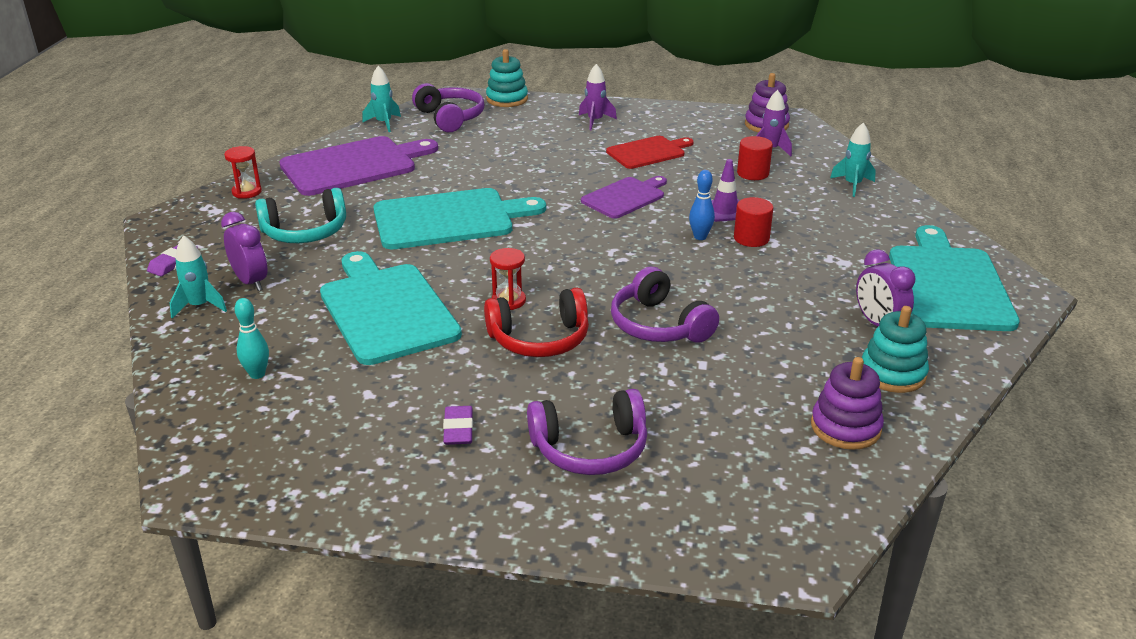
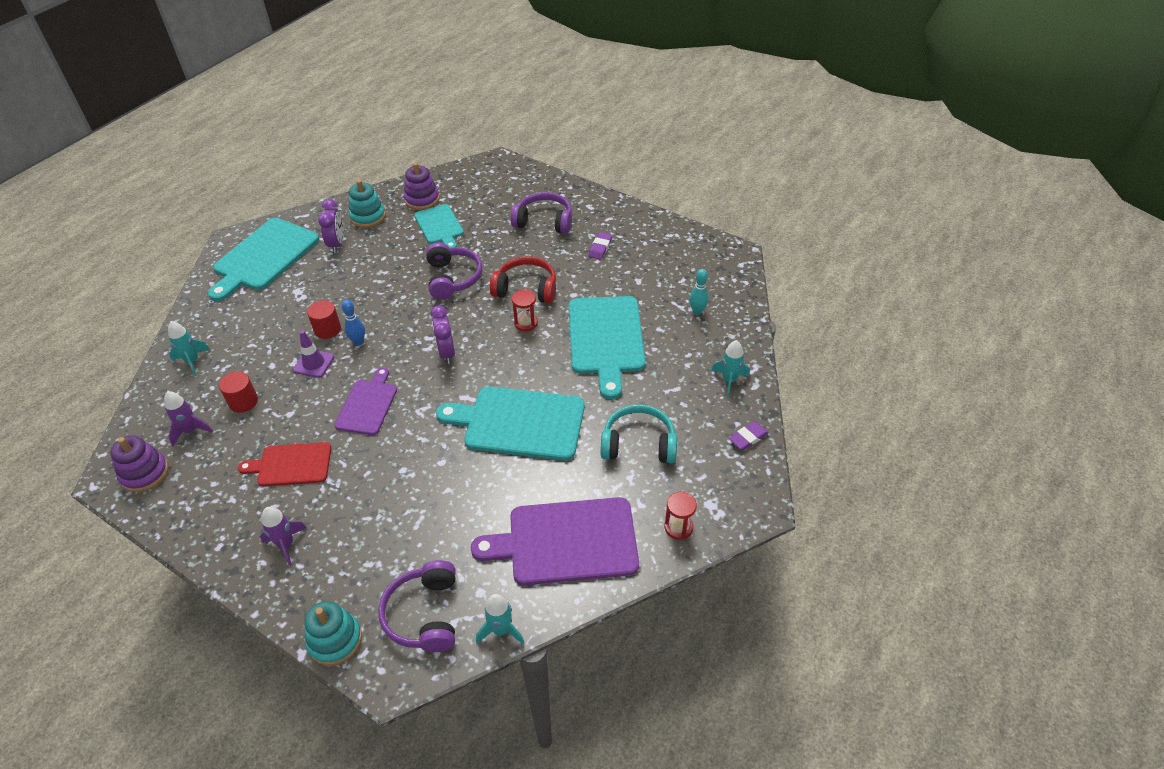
camera: 155 degrees left, 15 degrees up
(251, 282) = (691, 395): purple clock -> purple clock (446, 353)
(625, 197) = (368, 405): purple cutting board -> purple cutting board turned 120 degrees clockwise
(761, 390) = (439, 226): none -> turquoise cutting board

